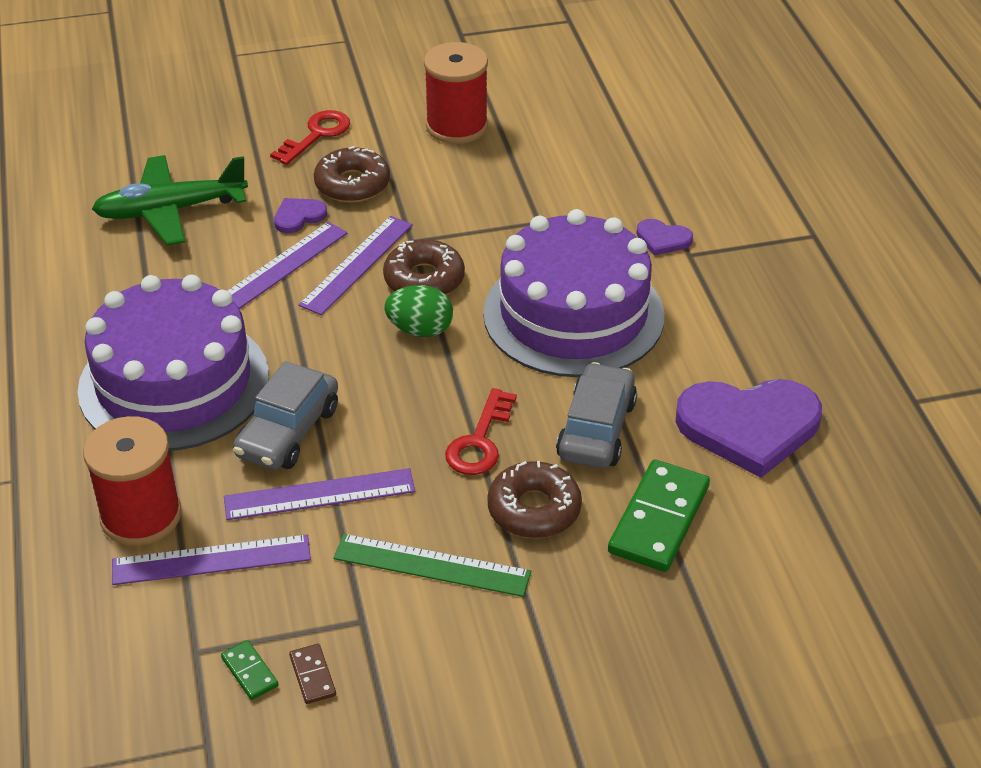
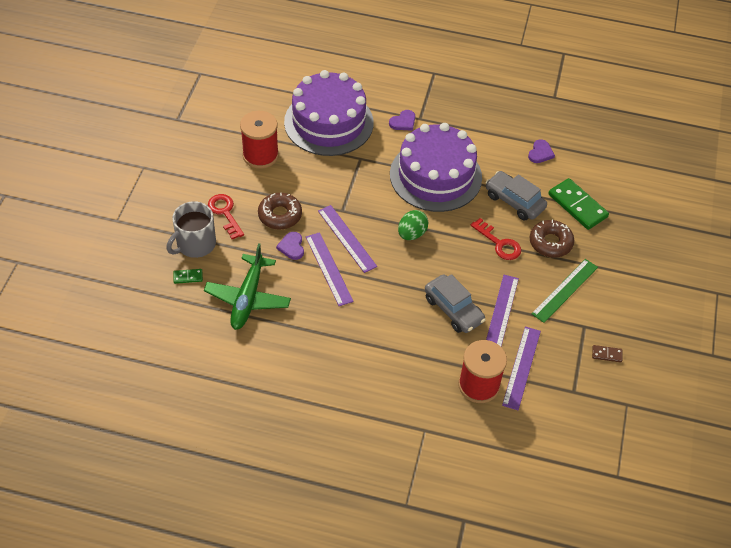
camera: 65 degrees left, 10 degrees up
(174, 383) = (391, 342): purple cake -> purple cake (328, 122)
(239, 130) = (195, 244): none -> grey mug
(249, 672) = (594, 376): green domino -> green domino (188, 277)
(424, 279) = (375, 217): brown donut -> none
(749, 426) = (540, 153): purple heart -> purple heart, size x0.45

